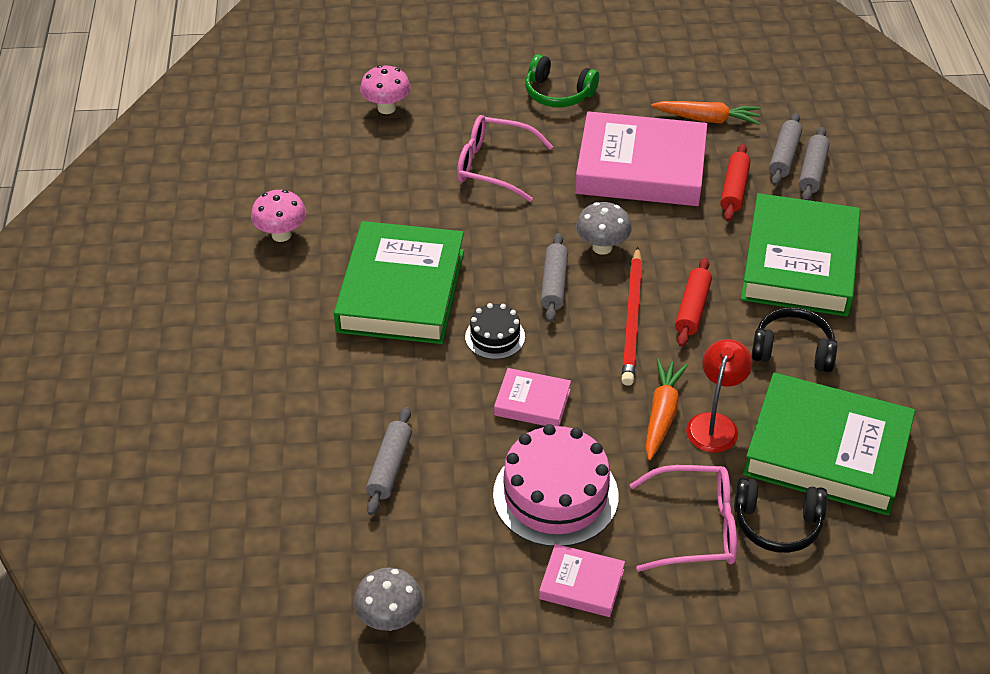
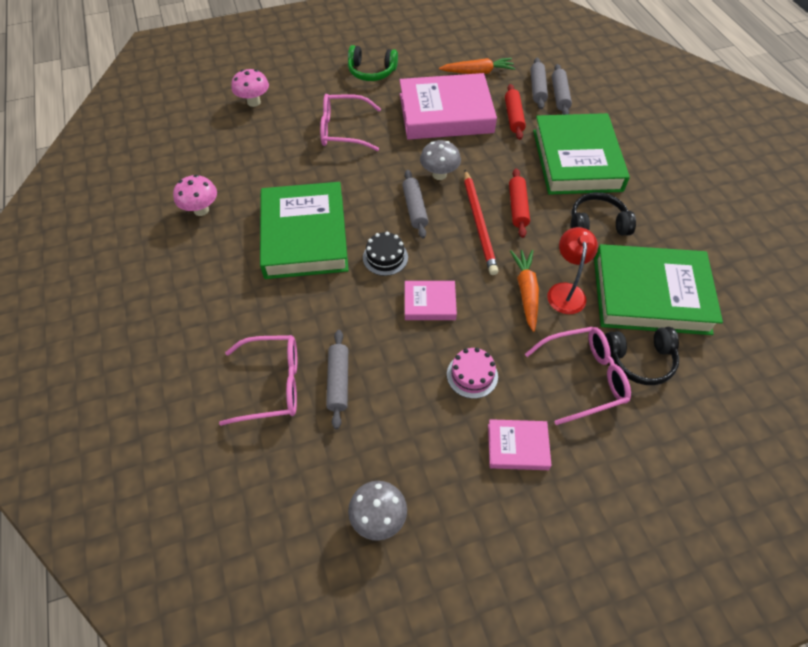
camera: 15 degrees left, 10 degrees up
(311, 454) = (273, 384): none -> pink glasses
(555, 495) = (472, 375): pink cake -> pink cake, size x0.52

